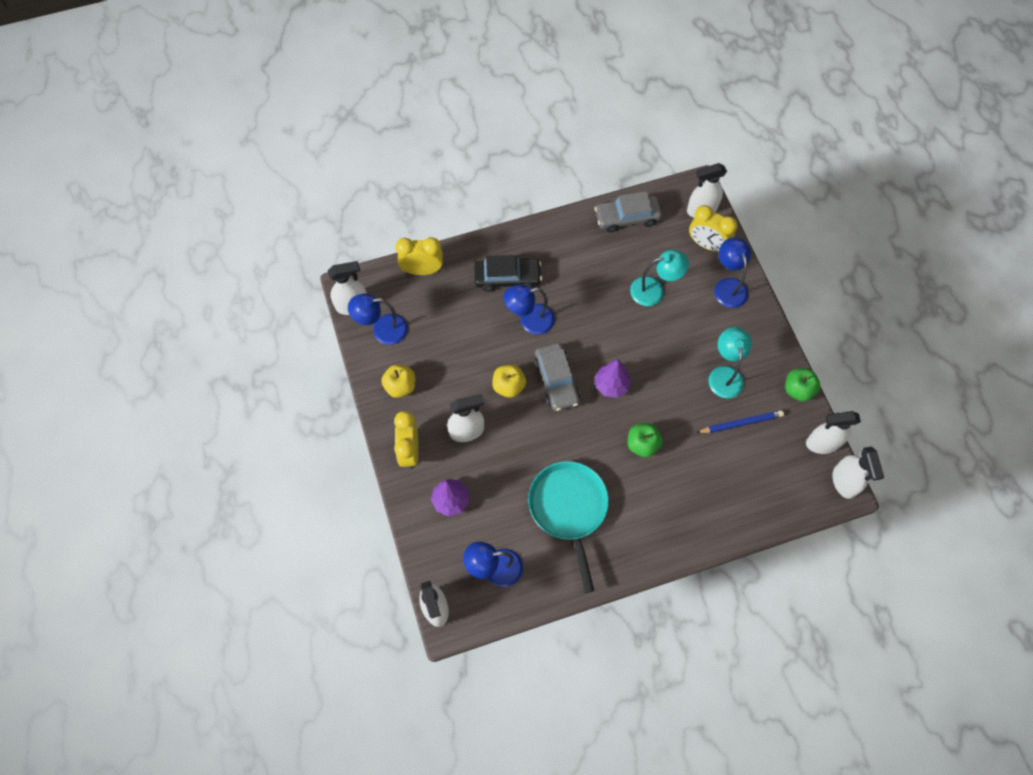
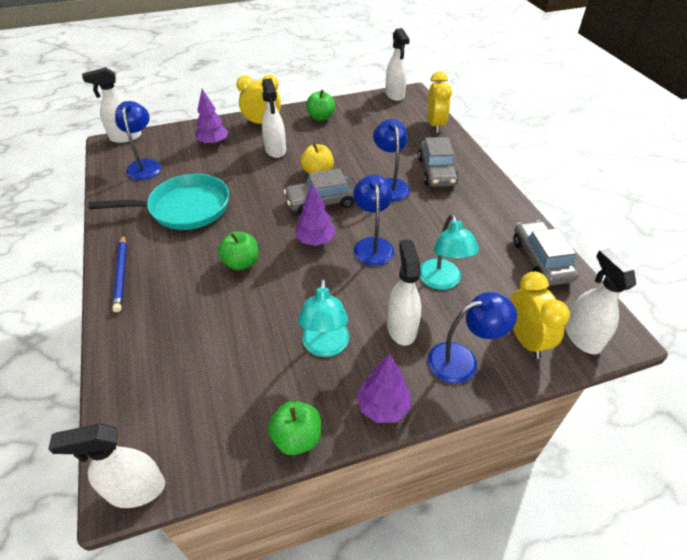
camera: 90 degrees right, 20 degrees down
(382, 330) = (373, 108): blue lamp -> blue lamp (372, 245)
(400, 386) = (321, 117): yellow apple -> green apple
(507, 278) = (436, 171): black car -> grey car
(706, 244) = (525, 339): yellow clock -> yellow clock turned 135 degrees clockwise
(725, 374) = (325, 346): turquoise lamp -> turquoise lamp turned 90 degrees clockwise
(741, 423) = (253, 359): blue pencil -> blue pencil (121, 274)
(769, 338) = (383, 406): none -> purple tree
(822, 443) = (205, 463): white spray bottle -> white spray bottle (401, 328)

